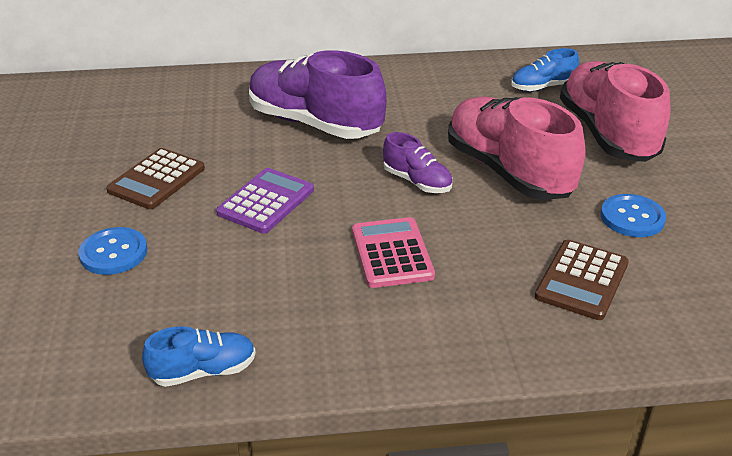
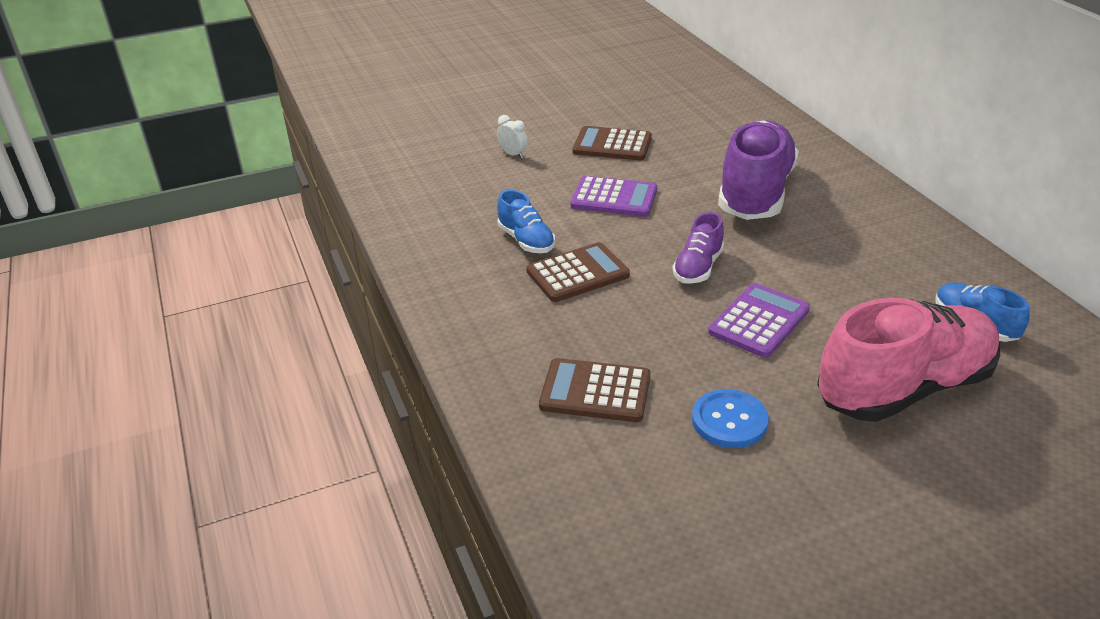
camera: 75 degrees right, 0 degrees up
(113, 253) = (513, 154): blue button -> white clock
(204, 371) = (405, 221): blue shoe -> blue shoe (526, 241)
(392, 253) = (577, 273): pink calculator -> brown calculator
(508, 171) = (759, 321): pink shoe -> purple calculator

